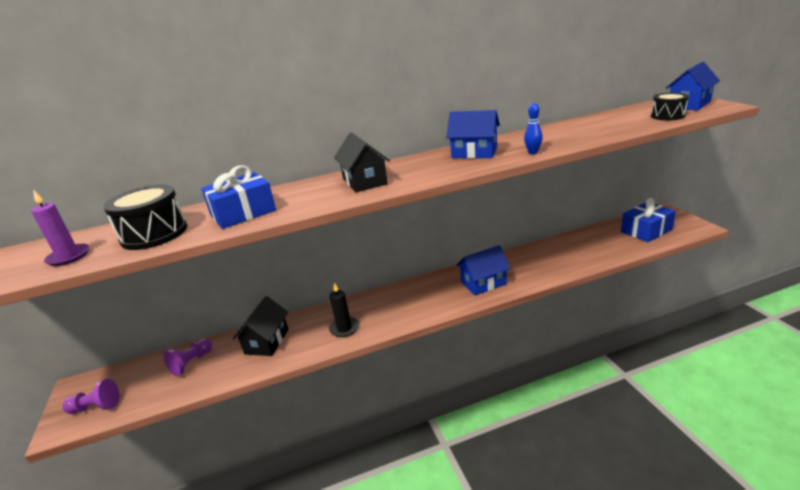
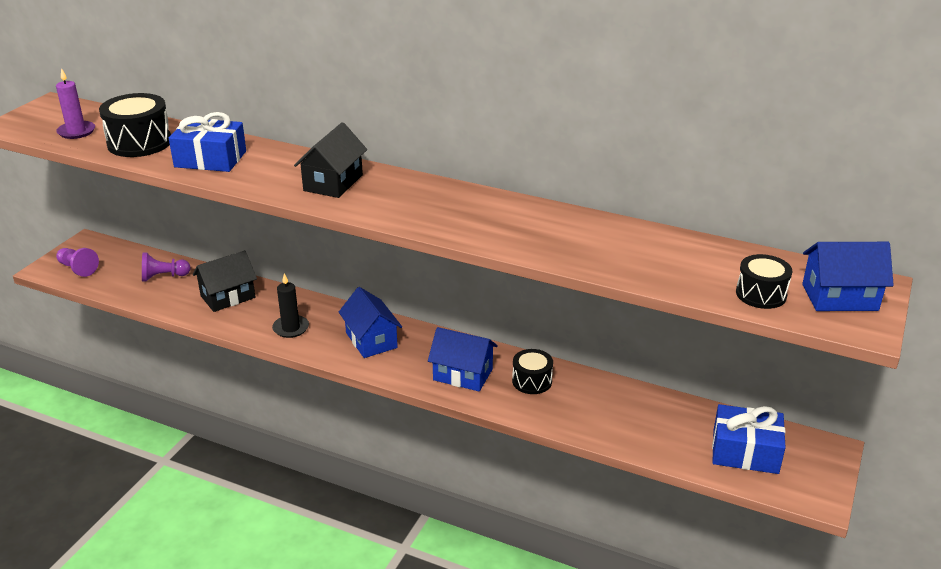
camera: 40 degrees right, 5 degrees up
(474, 153) = (474, 209): blue house -> blue house (371, 340)
(518, 264) = (532, 381): none -> black drum
(533, 153) = (511, 245): blue bowling pin -> none

